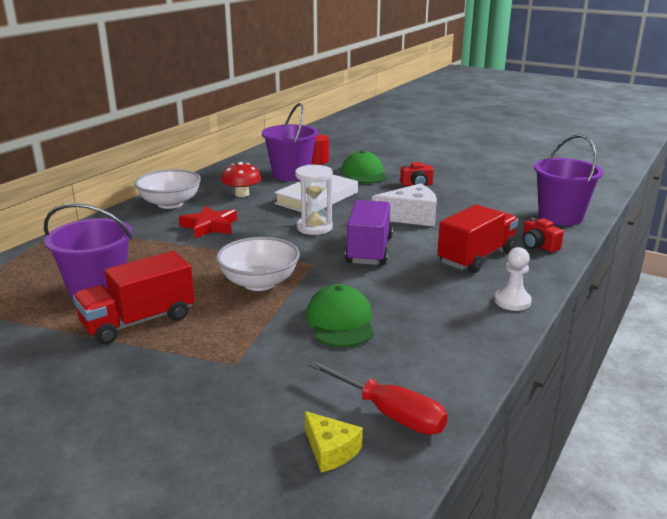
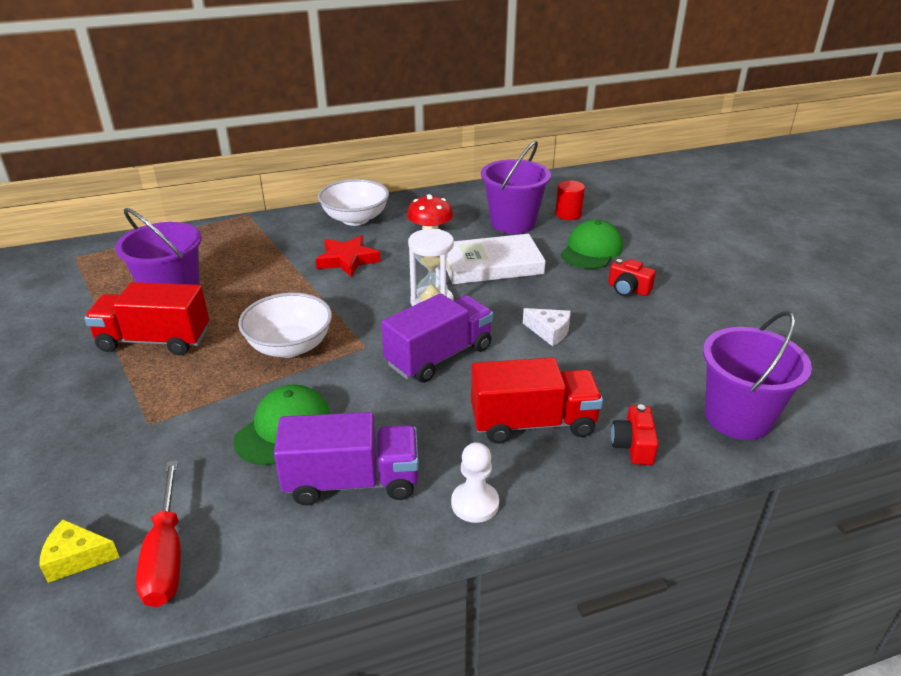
camera: 40 degrees right, 10 degrees up
(331, 450) = (77, 558): yellow cheese -> yellow cheese turned 90 degrees clockwise
(410, 216) = (549, 332): white cheese -> white cheese, size x0.57
(432, 324) = (352, 482): none -> purple truck

